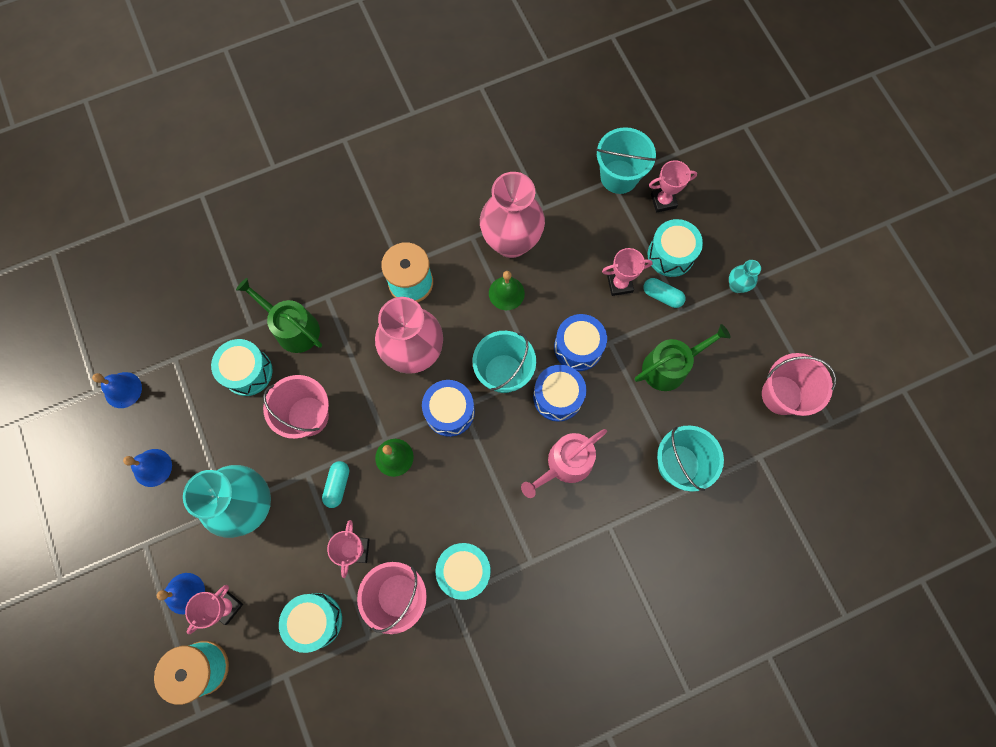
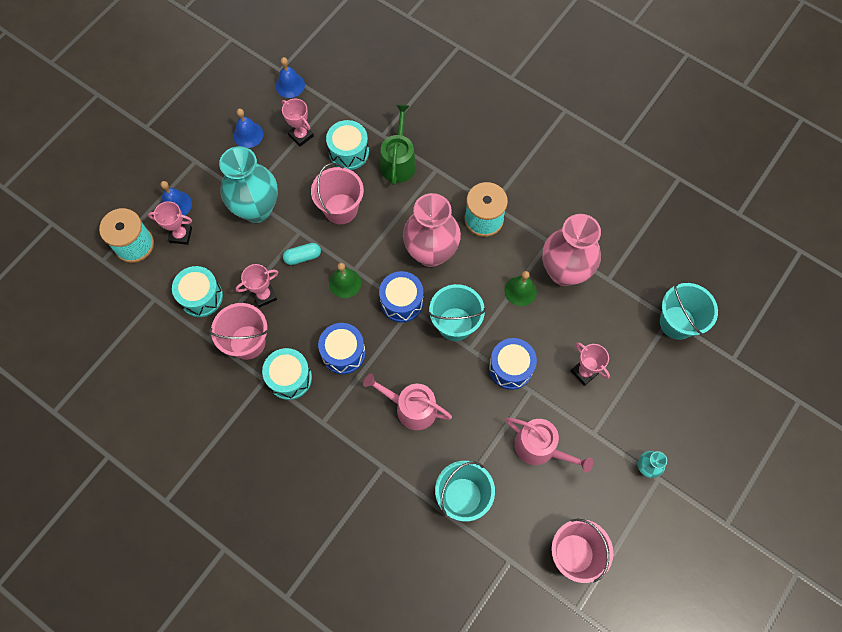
camera: 60 degrees right, 5 degrees down
(557, 397) = (461, 374): blue drum -> blue drum (343, 353)
(662, 296) = (596, 410): turquoise capsule -> none
(663, 201) = (680, 369): pink trophy -> pink trophy (301, 135)
(670, 255) = (637, 399): turquoise drum -> none
(670, 366) = (540, 448): green watering can -> pink watering can

